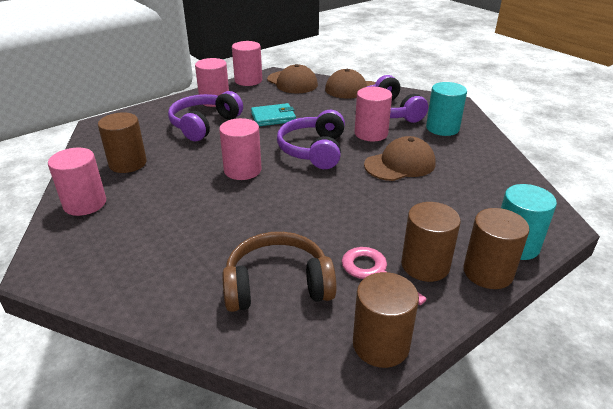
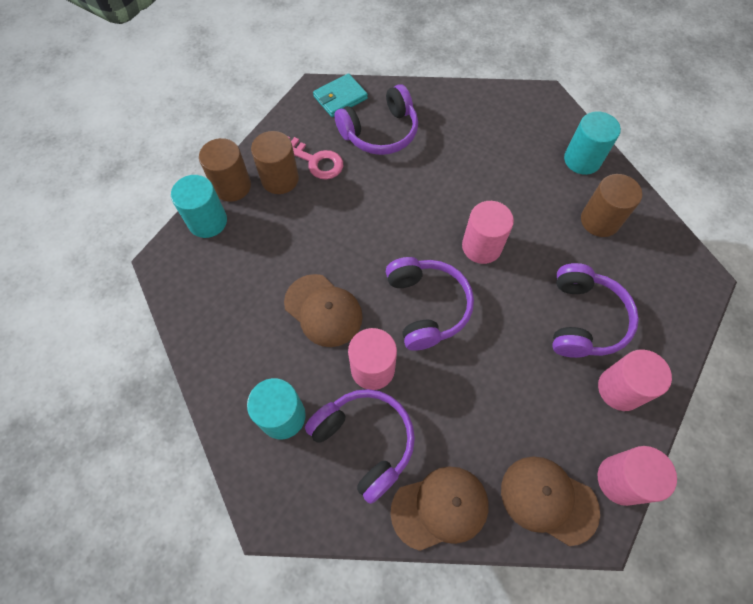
camera: 160 degrees right, 30 degrees up
(85, 204) = (582, 160): pink cylinder -> turquoise cylinder
(273, 117) = (512, 368): turquoise wallet -> turquoise wallet (340, 97)
(277, 285) = (380, 132): brown headphones -> purple headphones
(381, 344) = (300, 112): brown cylinder -> none
(400, 164) = (323, 310): brown cap -> brown cap turned 90 degrees counterclockwise

